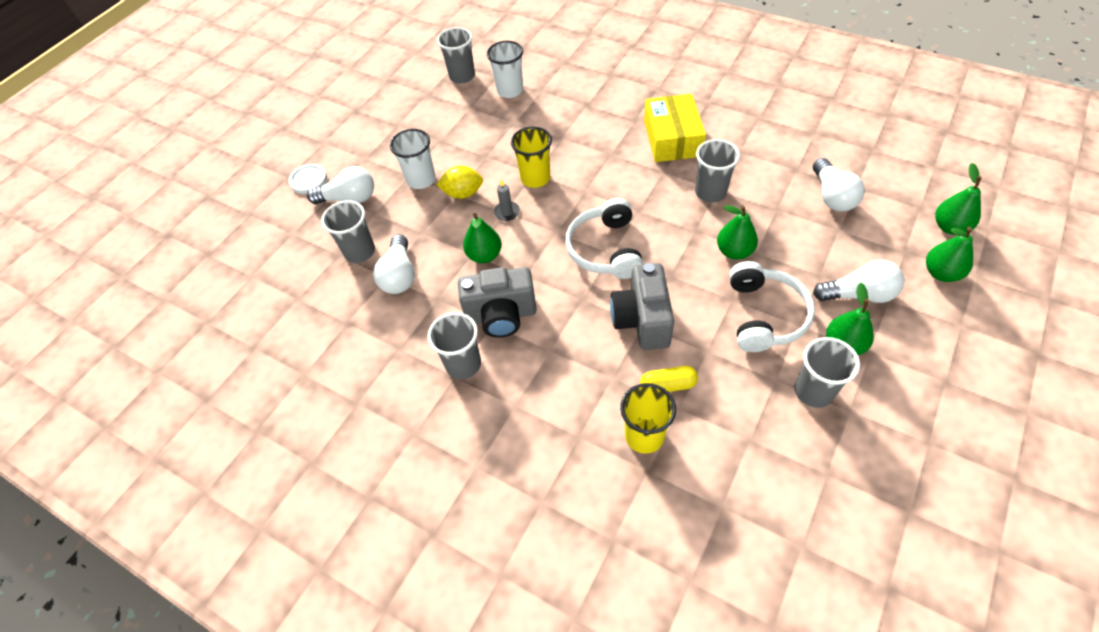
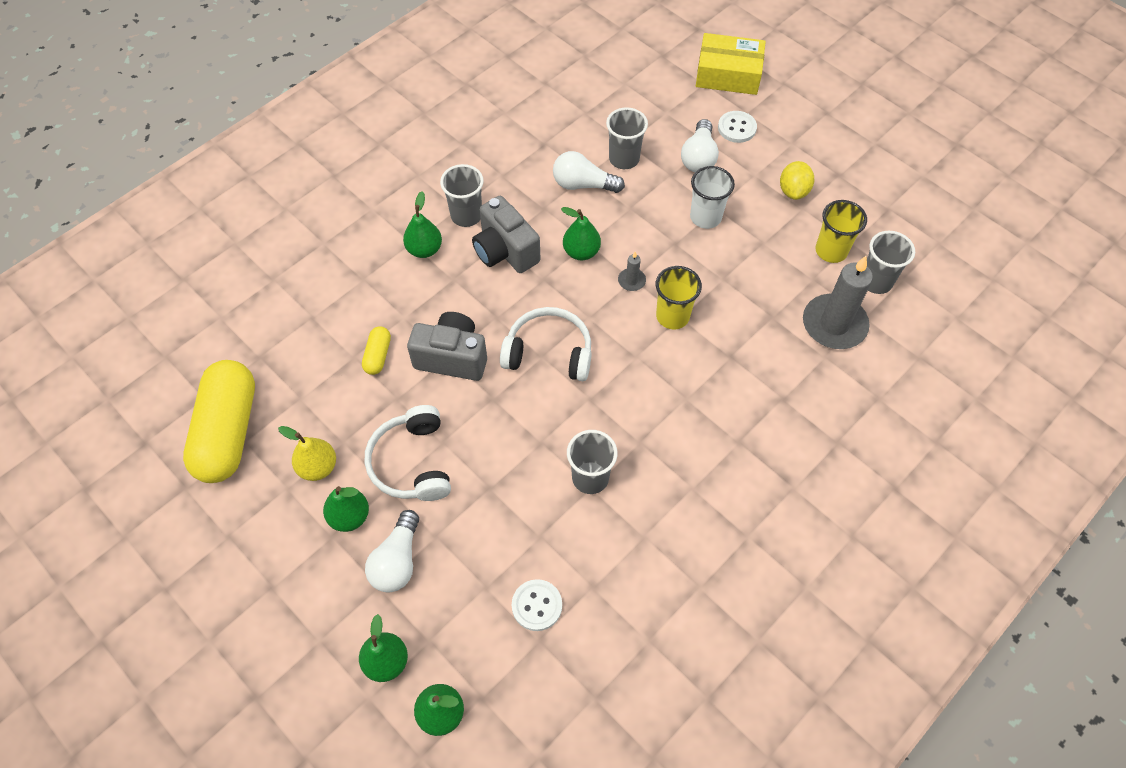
camera: 100 degrees right, 5 degrees up
(463, 193) = (672, 249): yellow lemon -> yellow lemon (793, 191)
(501, 315) = (505, 251): grey camera -> grey camera turned 45 degrees counterclockwise
(510, 90) = (834, 324): white cup -> grey candle
(644, 436) = (341, 324): yellow cup -> yellow cup (831, 251)
(672, 138) = (692, 470): yellow box -> yellow box (728, 74)
(734, 251) = (499, 467): green pear -> green pear (424, 249)
(765, 315) = (412, 463): white headphones -> white headphones turned 60 degrees clockwise
(813, 391) = (318, 467): grey cup -> yellow pear
(825, 497) = (228, 432): none -> yellow capsule
(832, 196) = (537, 605): white light bulb -> white button

